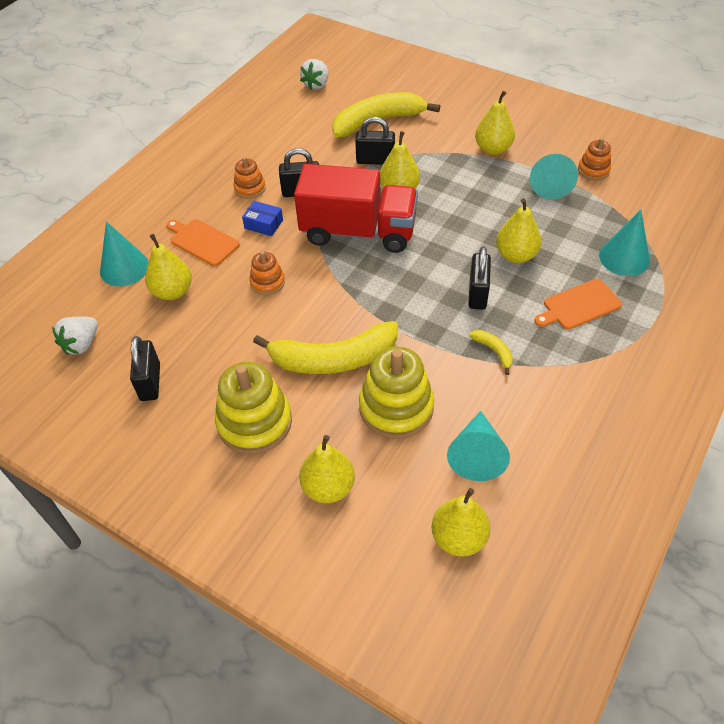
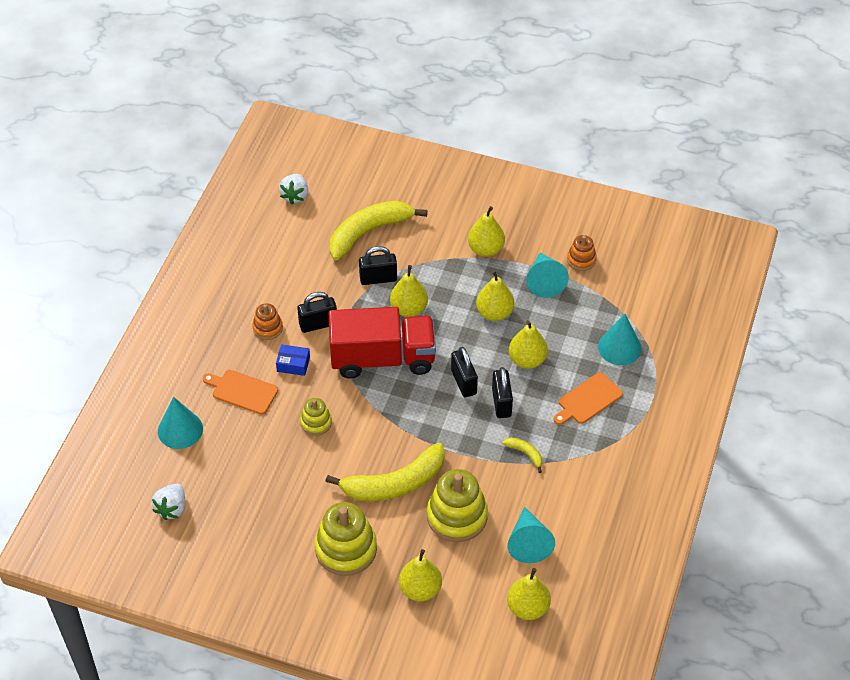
camera: 15 degrees left, 0 degrees up
(150, 382) = (246, 531): black padlock -> black padlock (464, 382)
(173, 291) = (234, 445): yellow pear -> yellow pear (494, 313)
(267, 282) = (316, 422): orange stacking toy -> yellow stacking toy

